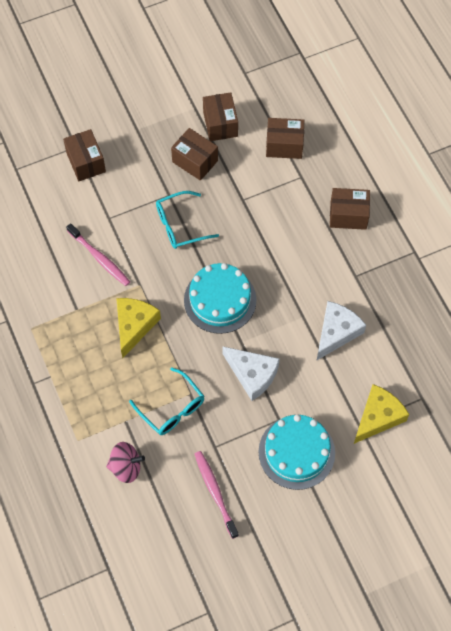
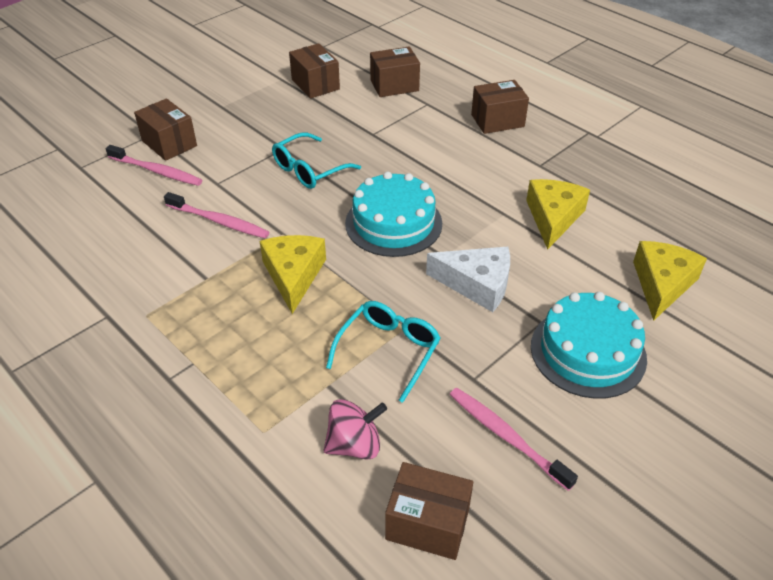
camera: 20 degrees left, 20 degrees down
(69, 191) = (157, 171): none -> pink toothbrush
(172, 408) = (388, 351): turquoise glasses -> turquoise glasses turned 90 degrees counterclockwise
(195, 161) = (301, 116): brown box -> brown box (427, 523)
(336, 332) = (553, 218): white cheese -> yellow cheese

